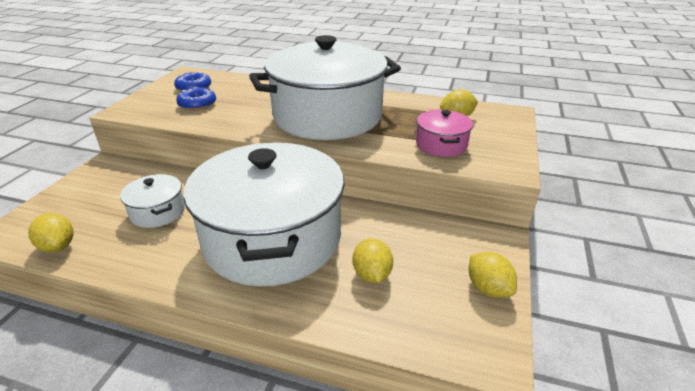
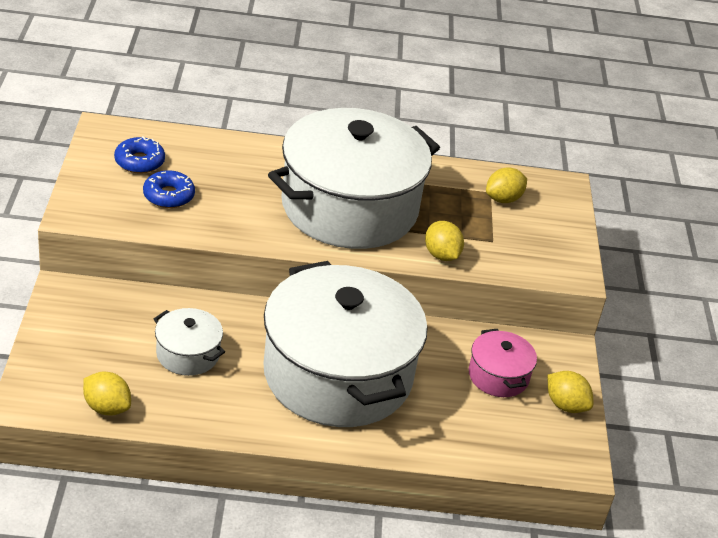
camera: 20 degrees left, 5 degrees up
(372, 275) = (455, 403): yellow lemon -> yellow lemon (441, 255)
(441, 145) = (496, 245): pink pot -> pink pot (498, 376)

